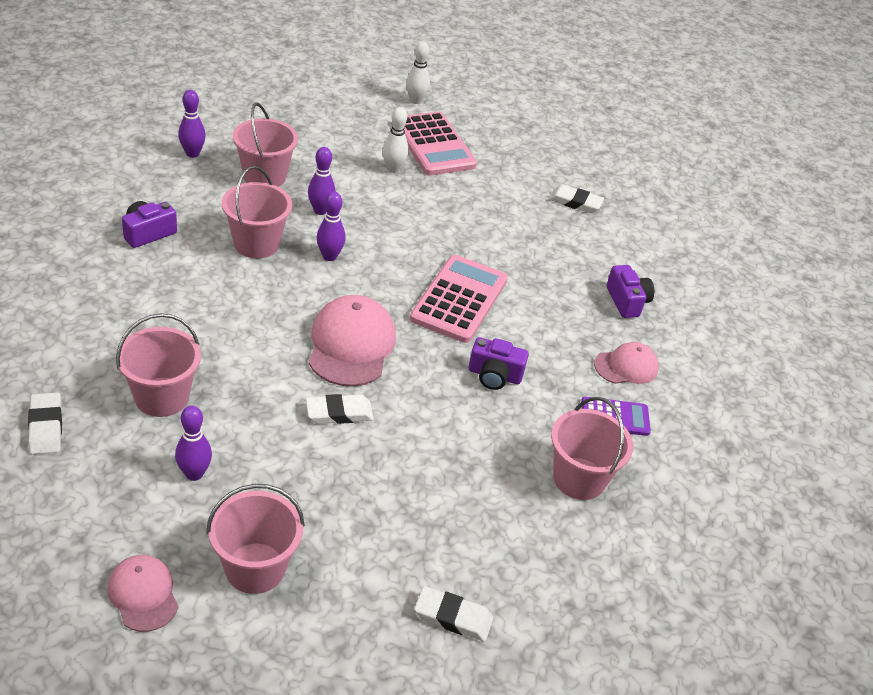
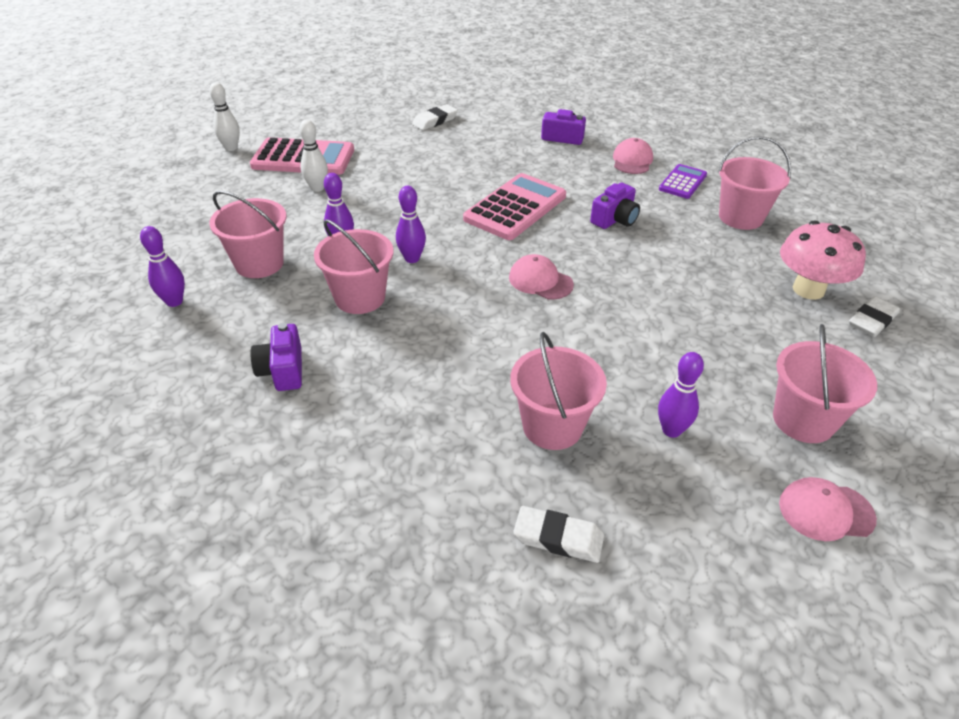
camera: 55 degrees left, 0 degrees up
(339, 413) = (624, 313): white eraser -> none
(351, 345) = (540, 281): pink cap -> pink cap, size x0.59
(459, 299) = (515, 208): pink calculator -> pink calculator turned 75 degrees clockwise
(475, 554) = (808, 289): none -> pink mushroom

